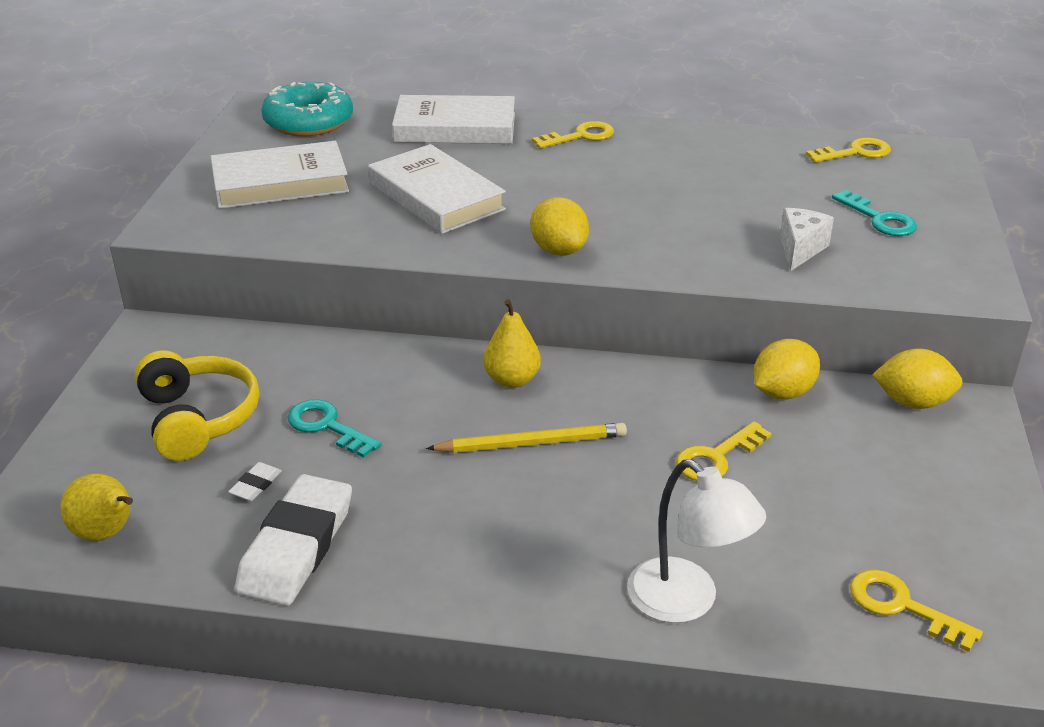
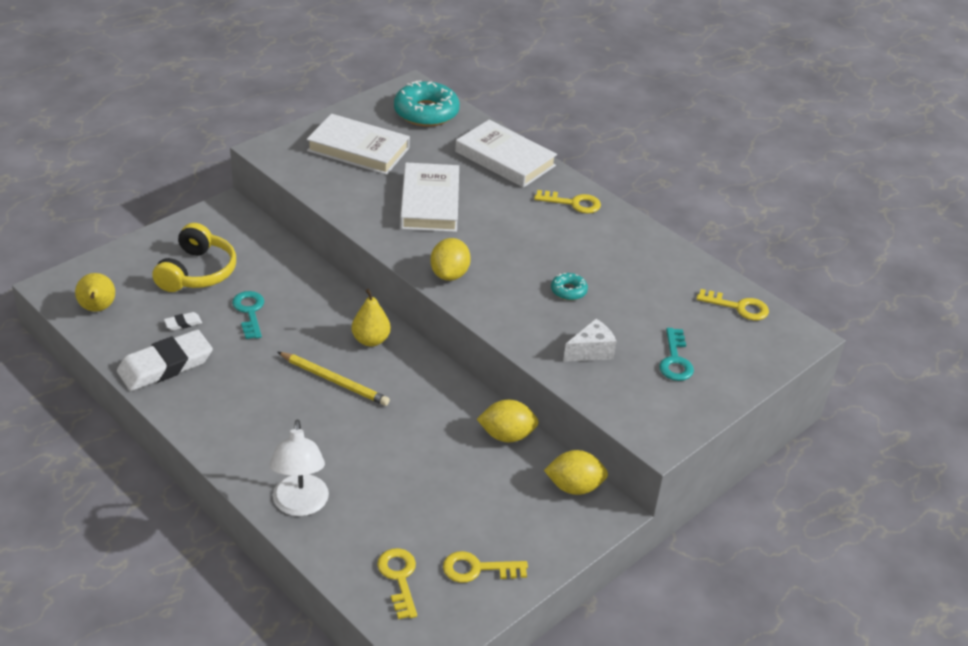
camera: 35 degrees right, 5 degrees up
(695, 209) = (568, 291): none -> turquoise donut
(716, 457) = (417, 447): yellow key -> yellow key (478, 569)
(912, 402) = (574, 487): yellow lemon -> yellow lemon turned 45 degrees counterclockwise

